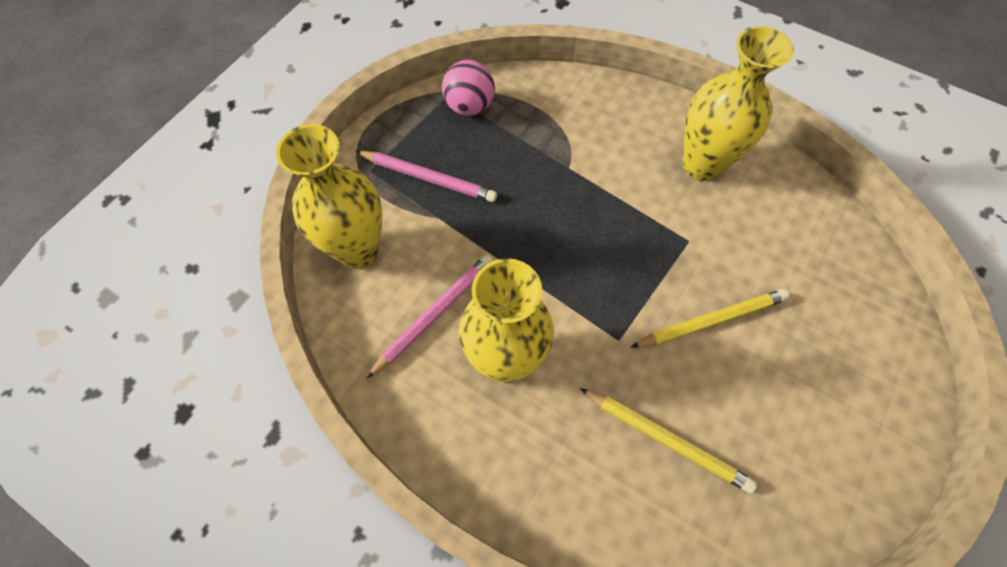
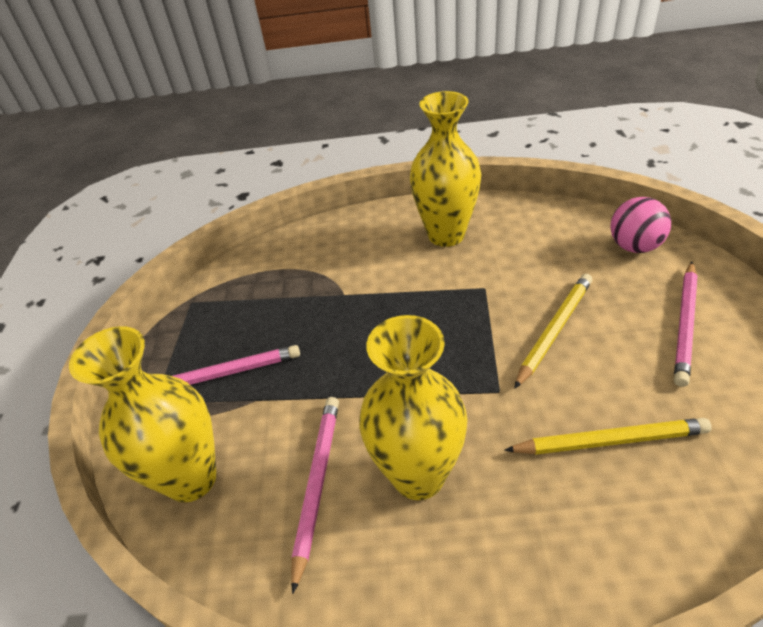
camera: 30 degrees left, 20 degrees down
(469, 106) = (218, 300): pink ball -> pink ball (634, 246)
(830, 396) = (685, 324): none -> pink pencil

